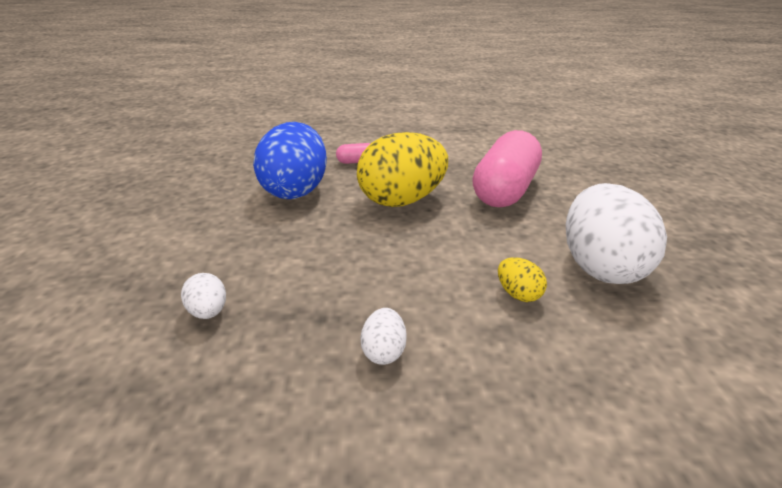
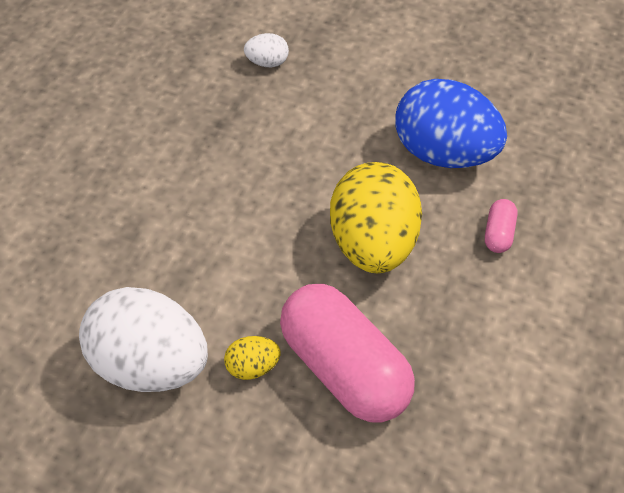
camera: 115 degrees right, 20 degrees up
(383, 351) = (161, 148): white egg -> none
(518, 294) = (160, 266): yellow egg -> yellow egg (252, 367)

